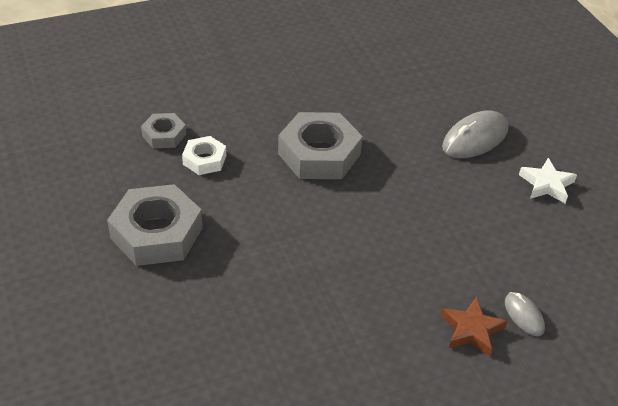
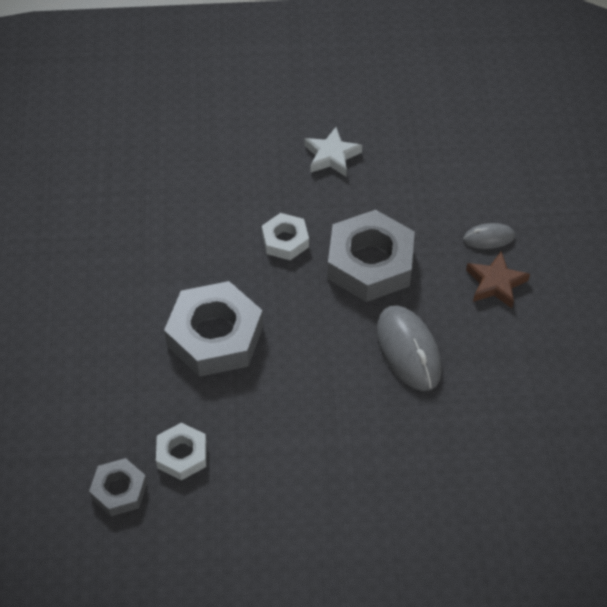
camera: 70 degrees left, 10 degrees up
(156, 233) = (287, 529): grey nut -> grey nut (370, 263)
(435, 174) = (285, 240): none -> white nut
(475, 138) = (243, 188): grey mouse -> grey mouse (408, 350)

